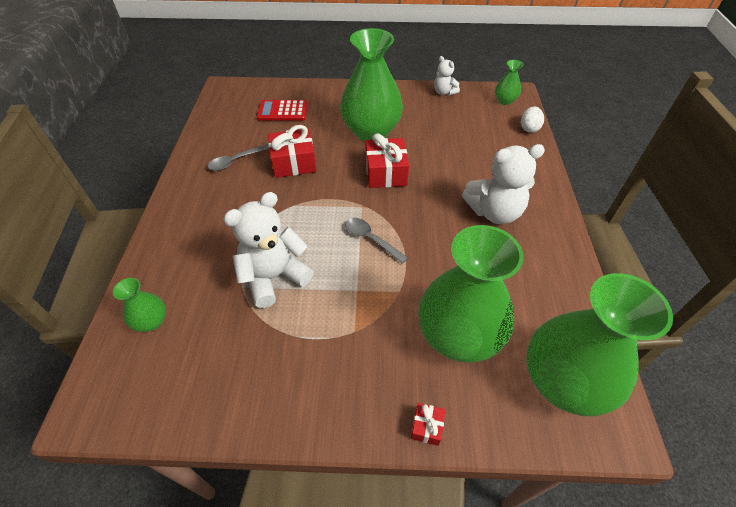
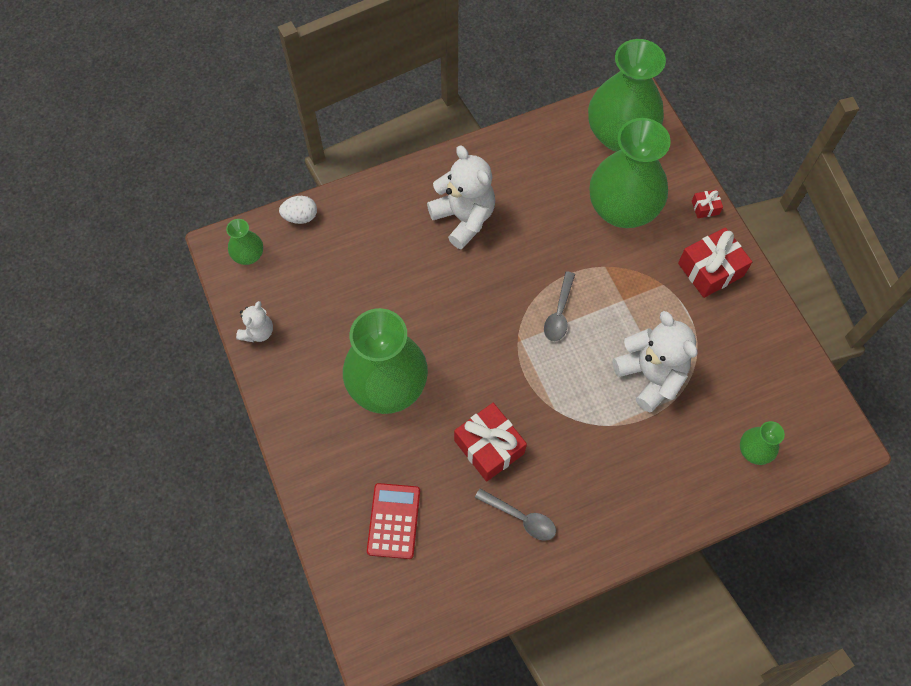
camera: 115 degrees left, 15 degrees up
(274, 277) = (650, 376): white teddy bear -> white teddy bear turned 150 degrees counterclockwise
(283, 111) = (394, 521): red calculator -> red calculator turned 150 degrees counterclockwise
(385, 173) = (455, 339): red gift -> red gift (710, 270)

